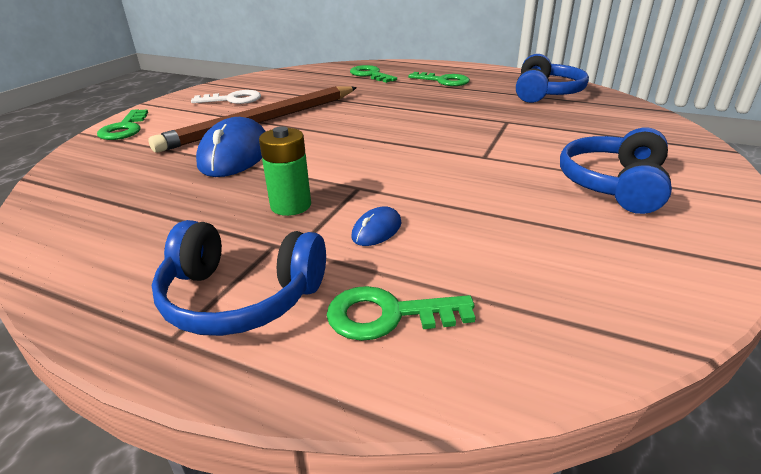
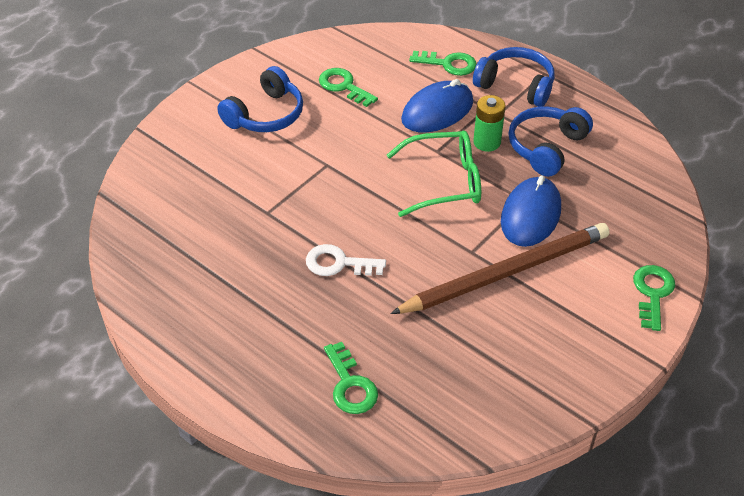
camera: 165 degrees left, 15 degrees up
(233, 99) = (545, 343): white key -> white key (338, 263)
(339, 163) = (444, 182): none -> green glasses
(376, 230) = (437, 111): blue mouse -> blue mouse, size x2.14
(443, 81) = (265, 331): green key -> green key (343, 86)
(545, 93) = (176, 262): blue headphones -> blue headphones (546, 147)

